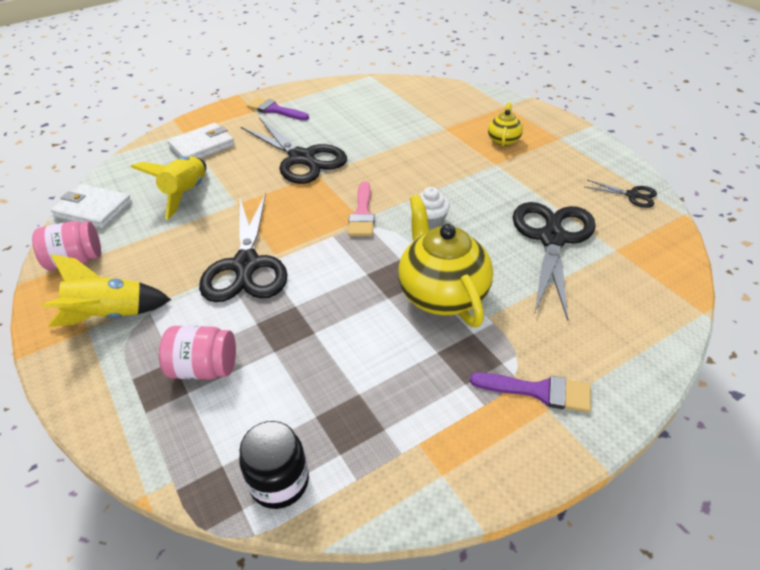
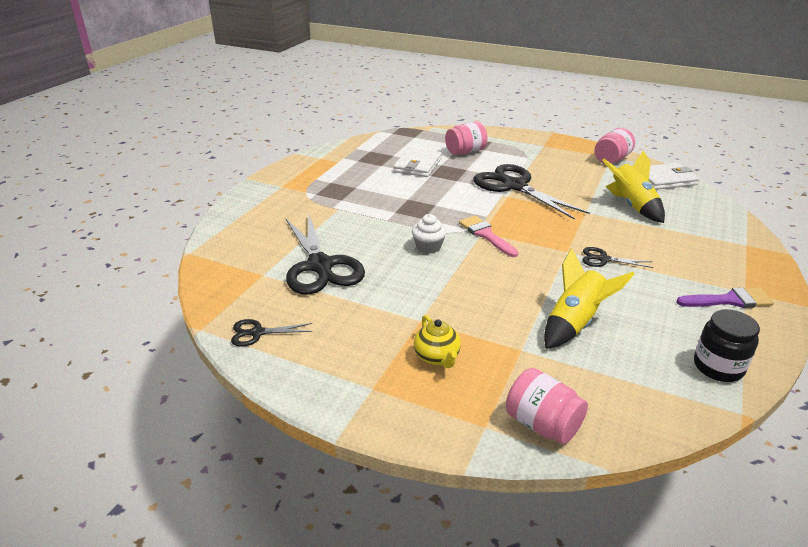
camera: 145 degrees right, 10 degrees down
(110, 315) = (544, 151): yellow rocket -> yellow rocket (575, 323)
(202, 146) = (702, 239): white wallet -> white wallet (417, 165)
(279, 482) = (386, 140): black jar -> black jar (718, 367)
(301, 158) = (603, 259): black scissors -> black scissors, size x0.46
(442, 294) = (376, 210): yellow teapot -> none
(474, 98) = (542, 424): none -> pink jar
(539, 391) = (289, 190): purple brush -> none

